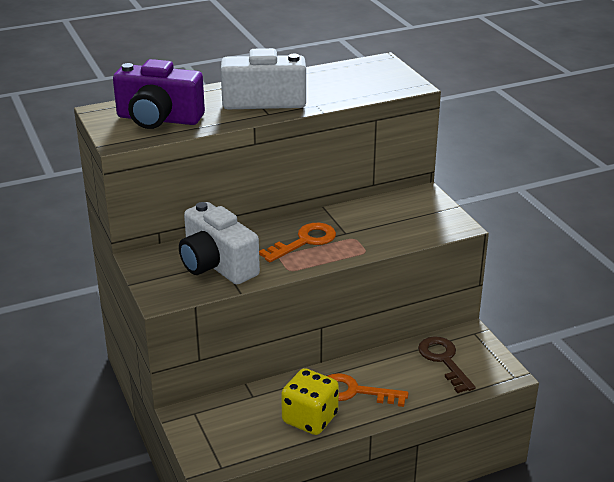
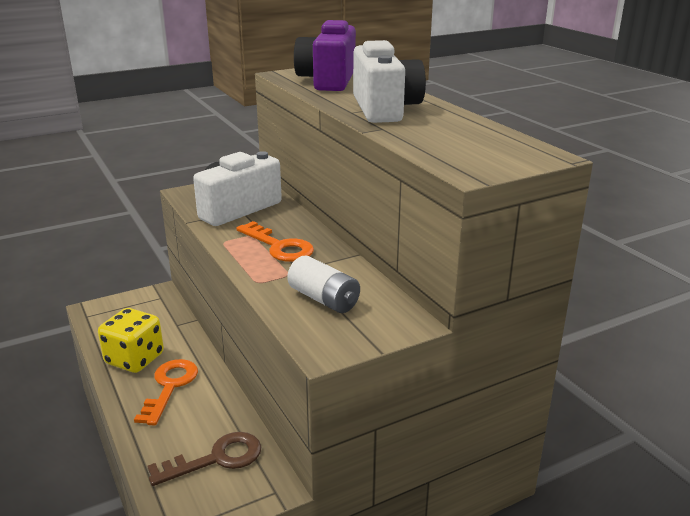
camera: 85 degrees right, 5 degrees down
(394, 223) = (324, 299): none -> white battery

